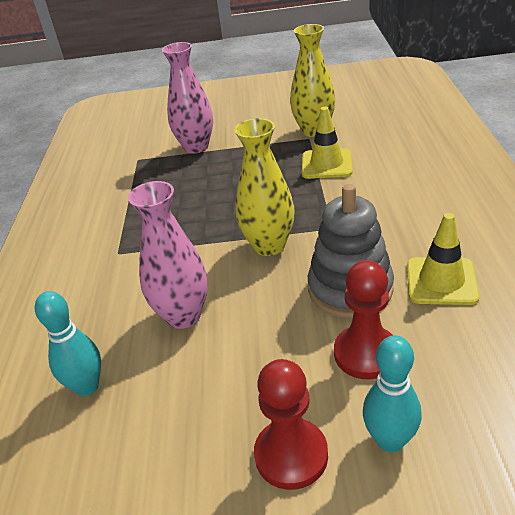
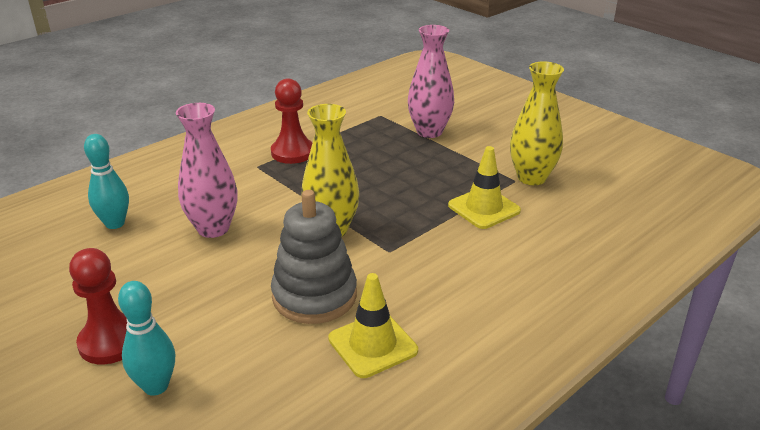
camera: 45 degrees right, 5 degrees down
(366, 354) = (241, 336): red pawn -> red pawn (292, 152)

